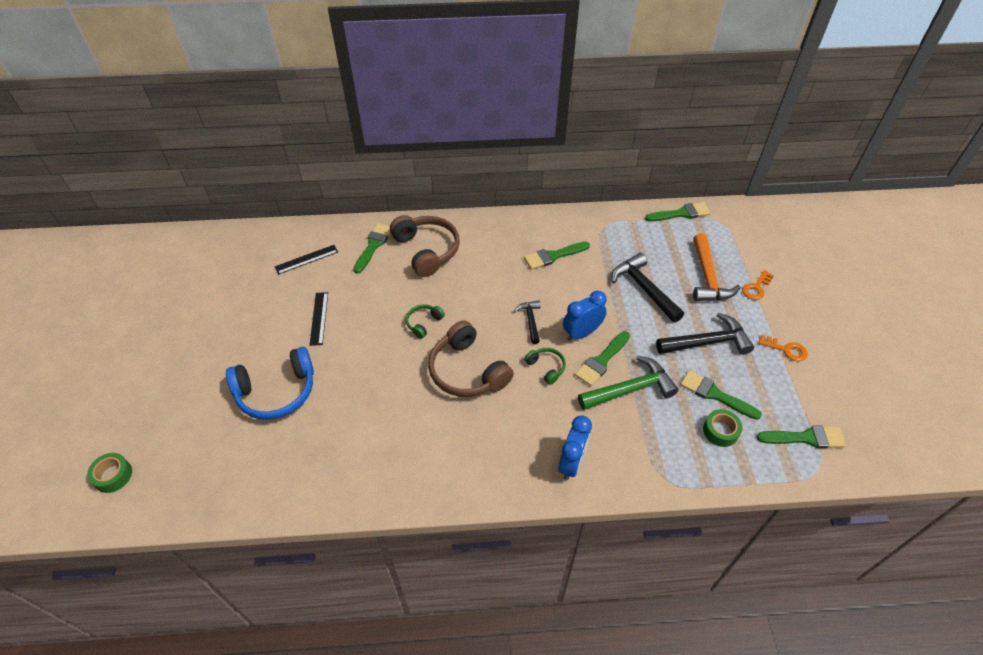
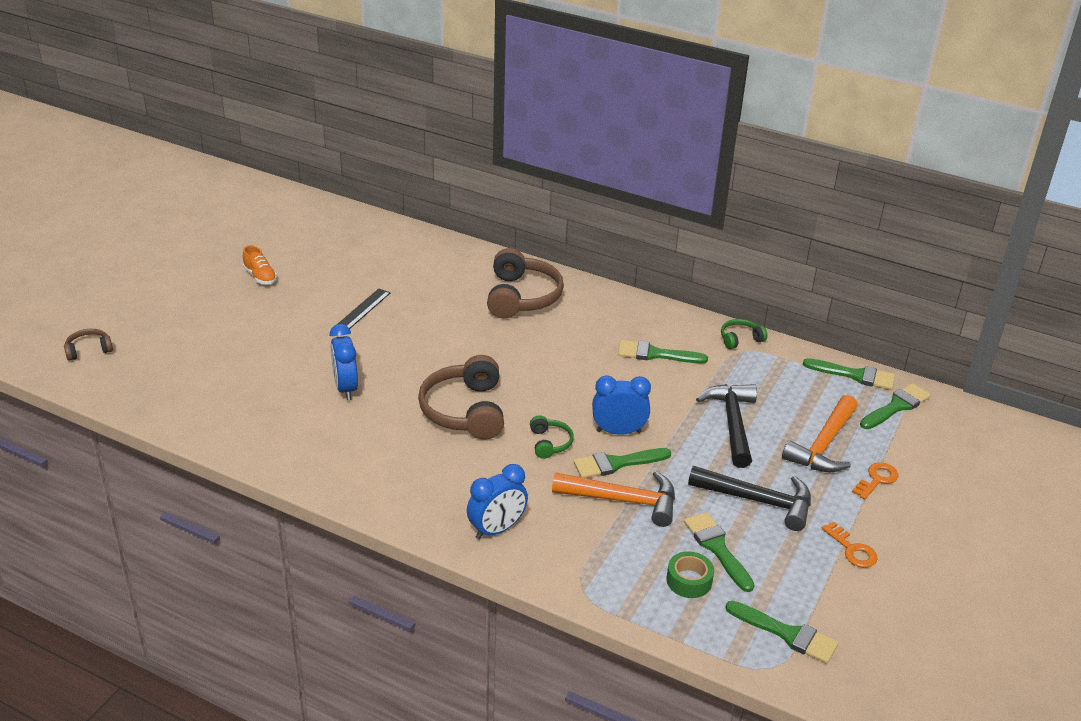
camera: 30 degrees right, 15 degrees down
(113, 475) = (88, 350): green tape -> brown headphones
(210, 327) = (260, 277): none -> orange shoe
(277, 392) = (272, 350): blue headphones -> none
(306, 259) = (395, 259): black ruler -> none
(364, 398) = (345, 388): none -> blue clock
(373, 246) = (471, 272): green brush -> green brush (896, 406)
(423, 323) = (459, 354): green headphones -> green headphones (740, 339)
(530, 320) = (573, 398): black hammer -> none
(630, 389) = (623, 500): green hammer -> orange hammer
(756, 288) = (877, 479): orange key -> orange key turned 150 degrees clockwise

